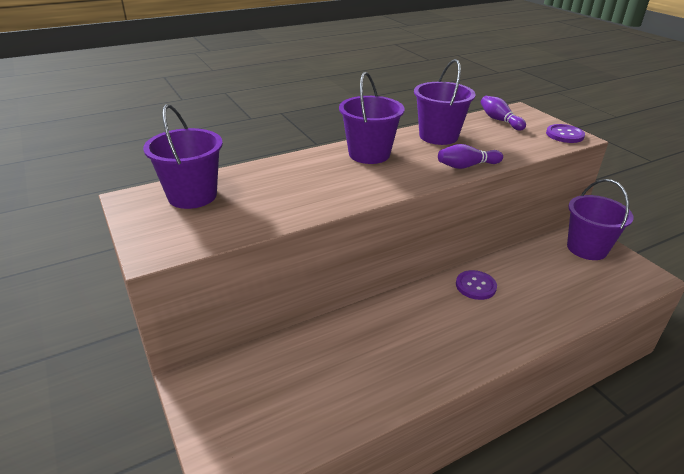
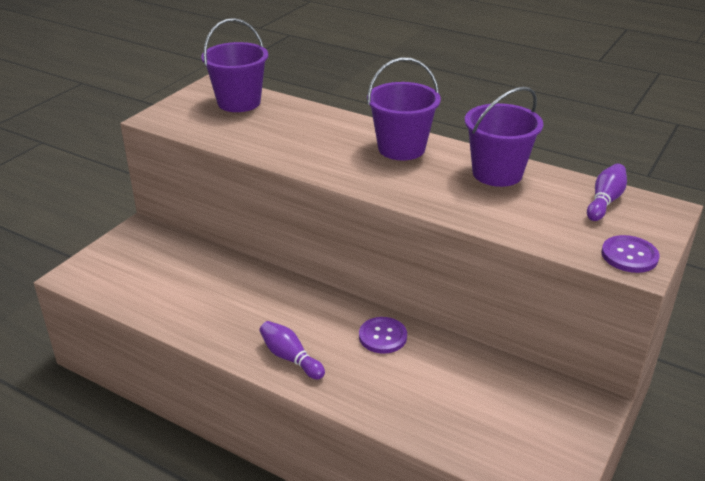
camera: 60 degrees right, 0 degrees up
(467, 166) = (443, 205): purple bowling pin -> purple bowling pin (290, 358)
(587, 248) = (556, 413): purple bucket -> none

